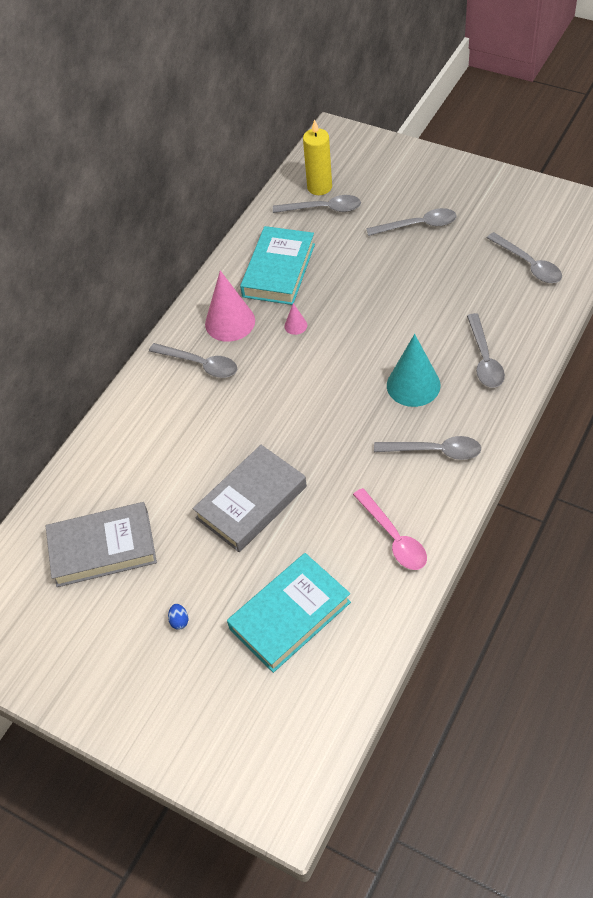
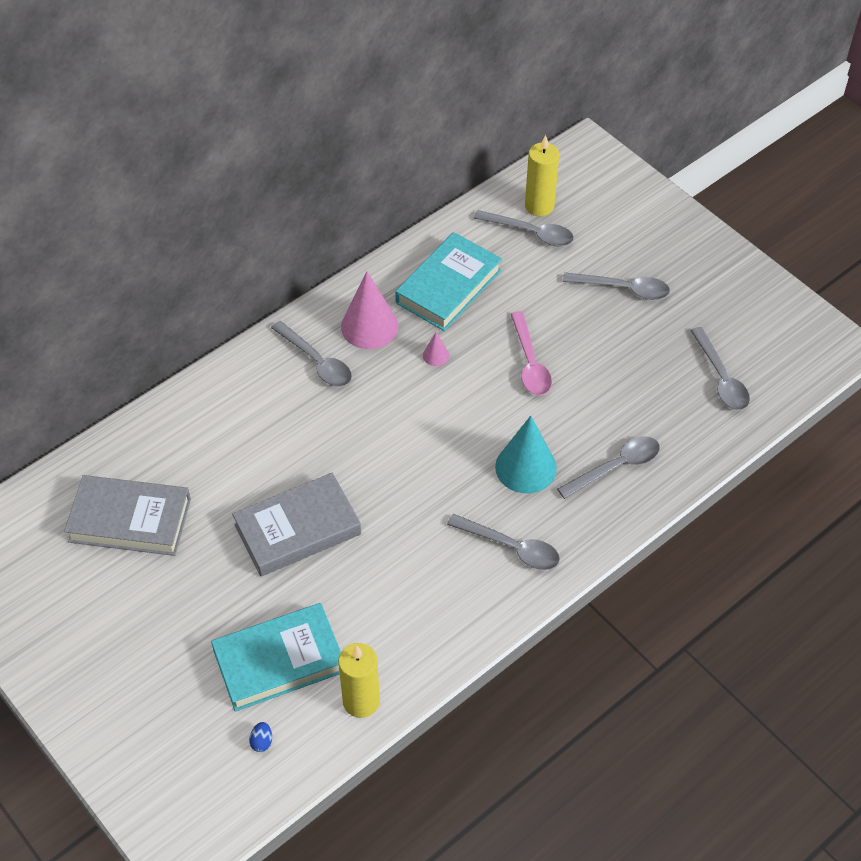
camera: 15 degrees right, 0 degrees up
(179, 621) = (169, 623): blue egg -> blue egg (262, 741)
(376, 621) = (361, 701): none -> yellow candle
(393, 537) = (422, 622): pink spoon -> pink spoon (530, 363)
(484, 359) = (616, 467): grey spoon -> grey spoon turned 135 degrees counterclockwise

